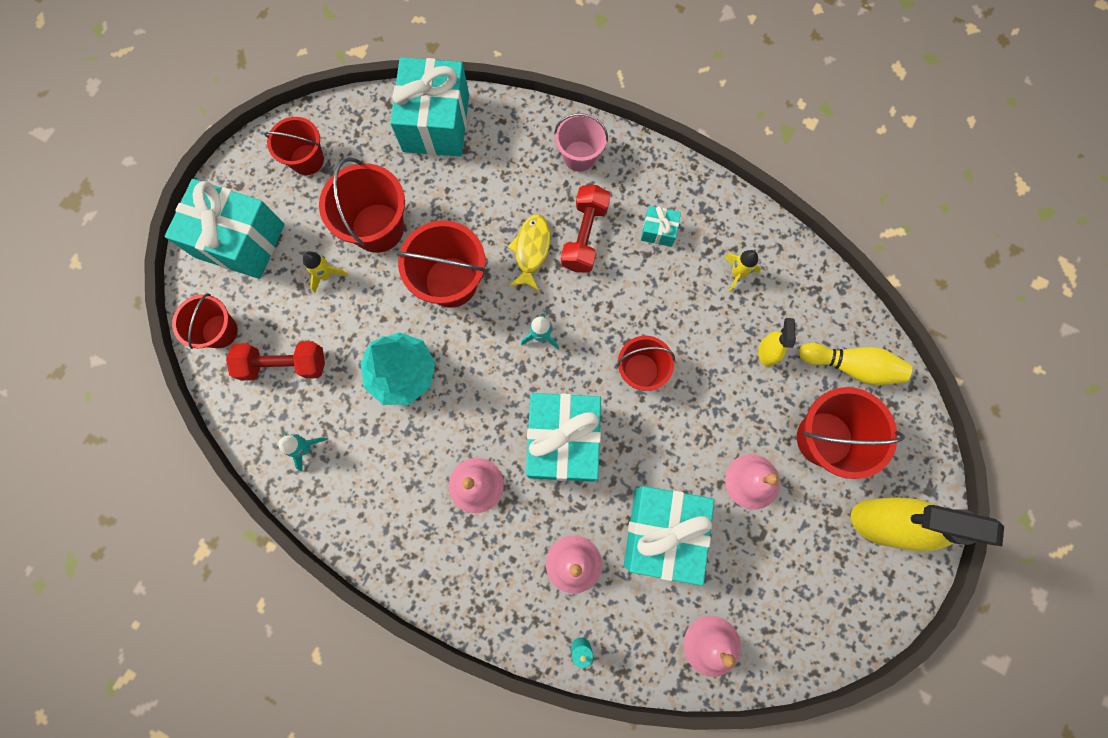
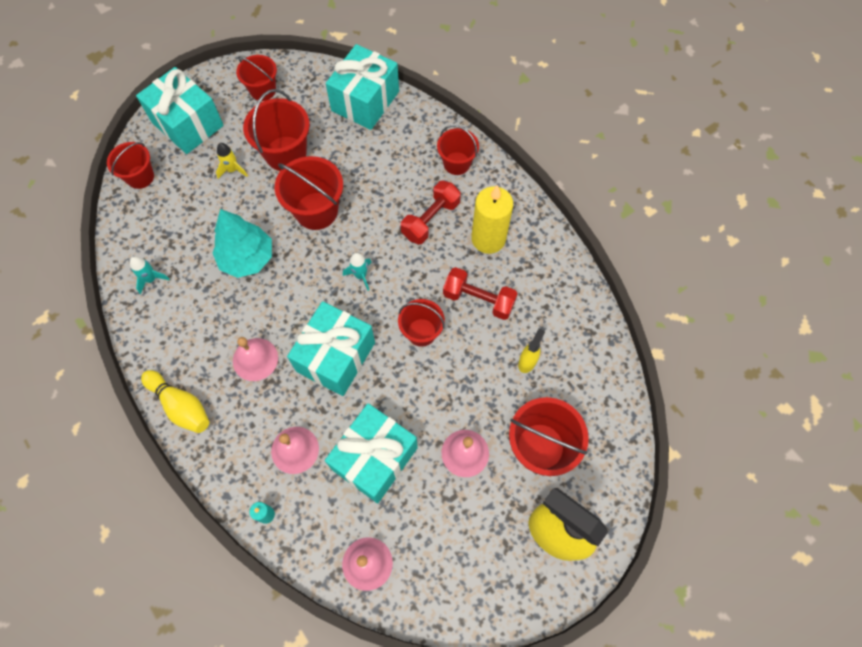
camera: 25 degrees right, 10 degrees down
(284, 365) = (169, 217): red dumbbell -> red dumbbell (478, 299)
(531, 250) = (386, 213): yellow fish -> none
(579, 156) = (457, 163): pink bucket -> red bucket
(658, 231) = (488, 239): turquoise gift -> yellow candle
(737, 273) = (533, 294): yellow rocket -> none
(851, 366) = (590, 402): yellow bowling pin -> yellow bowling pin (181, 405)

